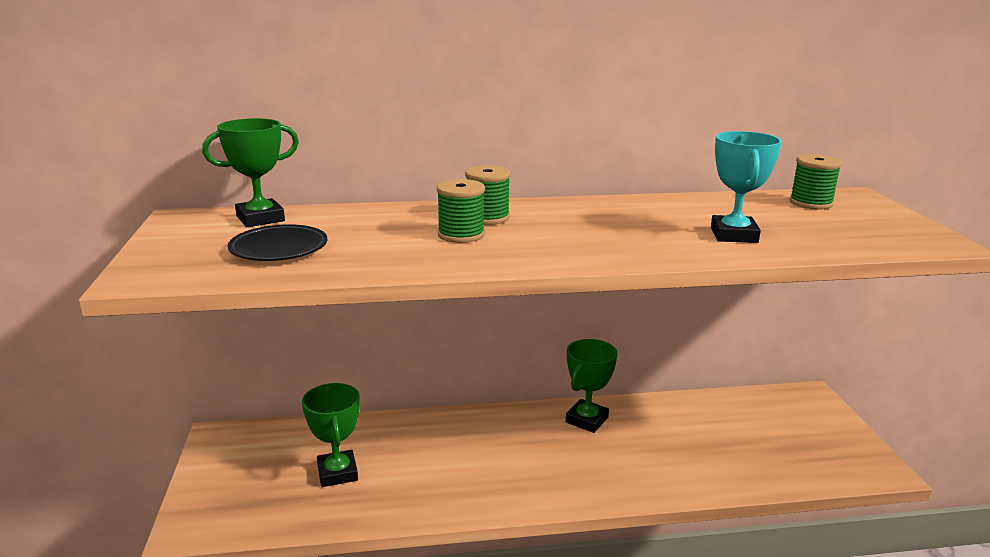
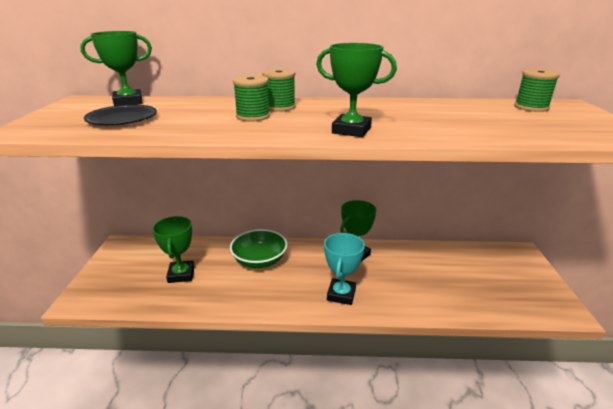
camera: 10 degrees right, 5 degrees up
(449, 441) = (259, 260): none -> green bowl
(604, 250) = (351, 130): none -> green trophy
(734, 235) = (459, 125): turquoise trophy -> turquoise trophy (341, 294)

